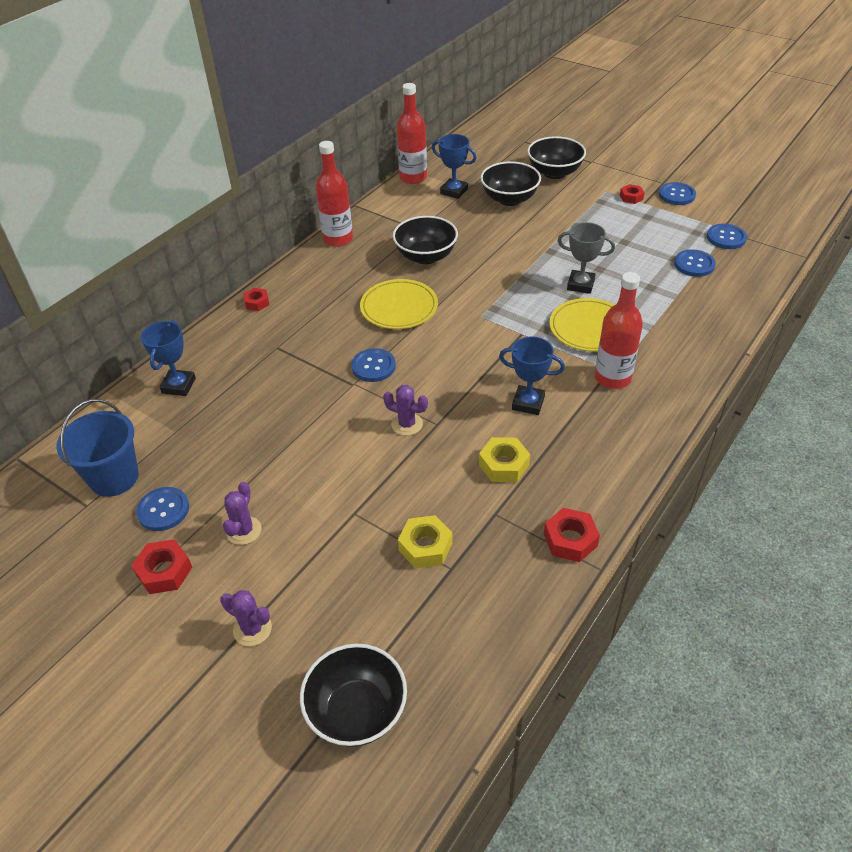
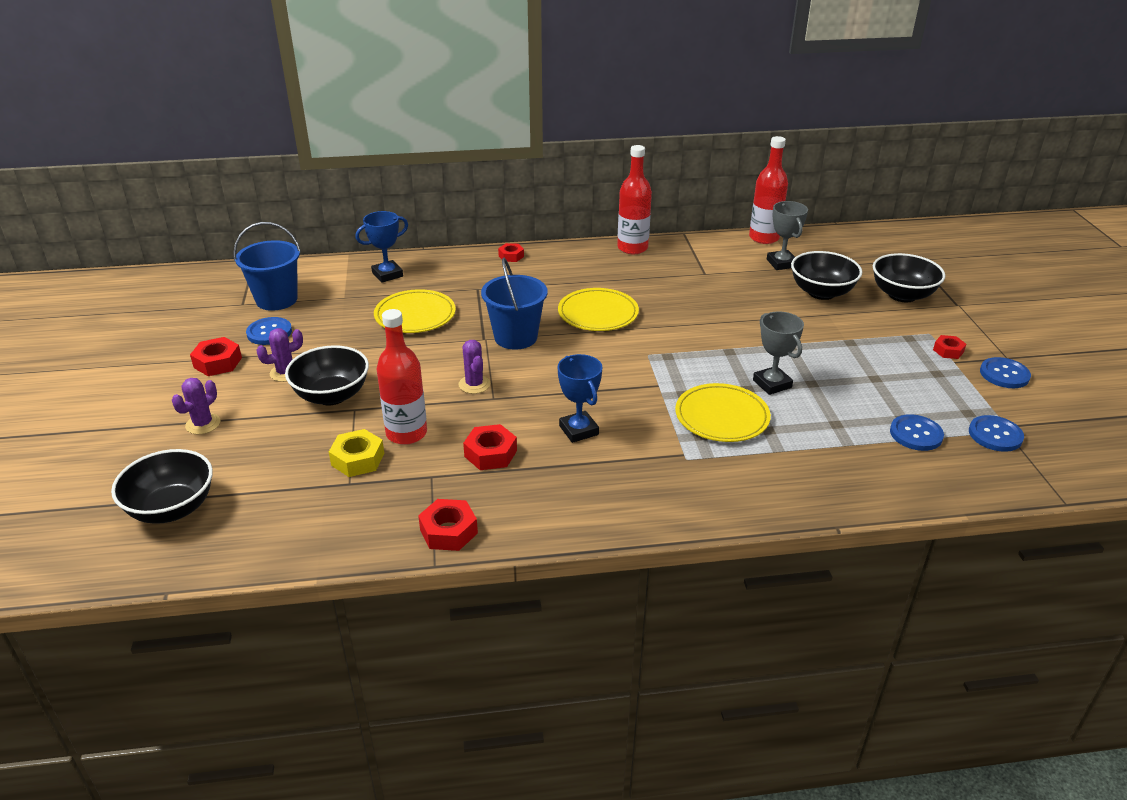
camera: 45 degrees right, 10 degrees down
(252, 629) = (203, 424): purple cactus -> purple cactus turned 45 degrees clockwise
(266, 403) = (415, 315): none -> yellow plate
(373, 366) = (515, 337): blue button -> blue bucket
(426, 256) = (677, 293): black bowl -> black bowl (332, 395)
(454, 191) = (781, 263): blue trophy -> grey trophy
(503, 465) = (490, 453): yellow nut -> red nut
(612, 378) = (676, 461): red bottle -> red bottle (406, 433)

